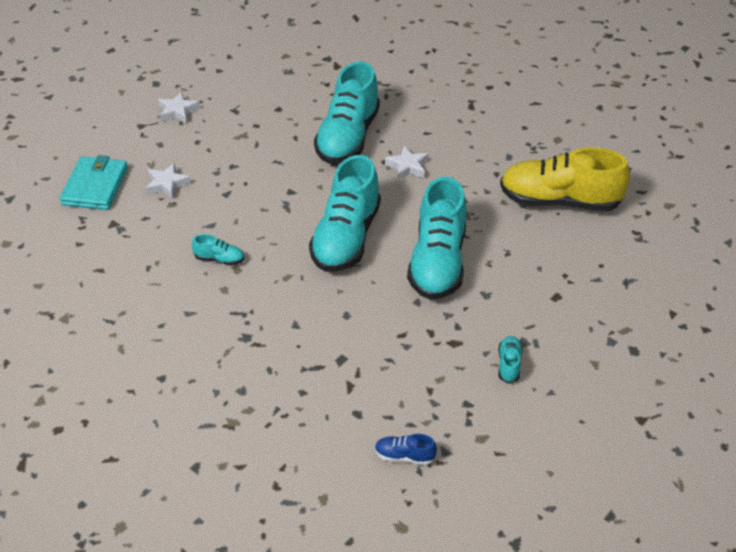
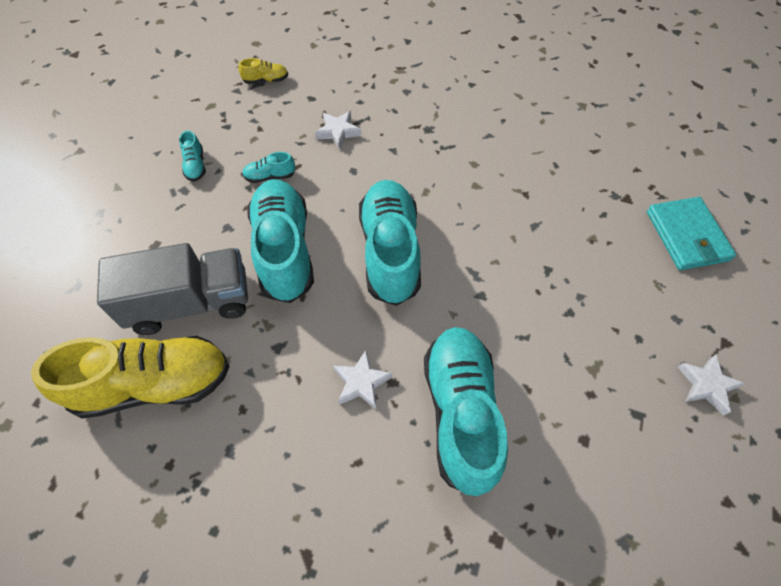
camera: 160 degrees right, 15 degrees up
(167, 184) = (618, 262): white star -> white star (338, 132)
(219, 259) = (499, 191): turquoise shoe -> turquoise shoe (270, 176)
(404, 456) = (266, 80): blue shoe -> yellow shoe
(526, 244) = (191, 303): none -> grey truck

